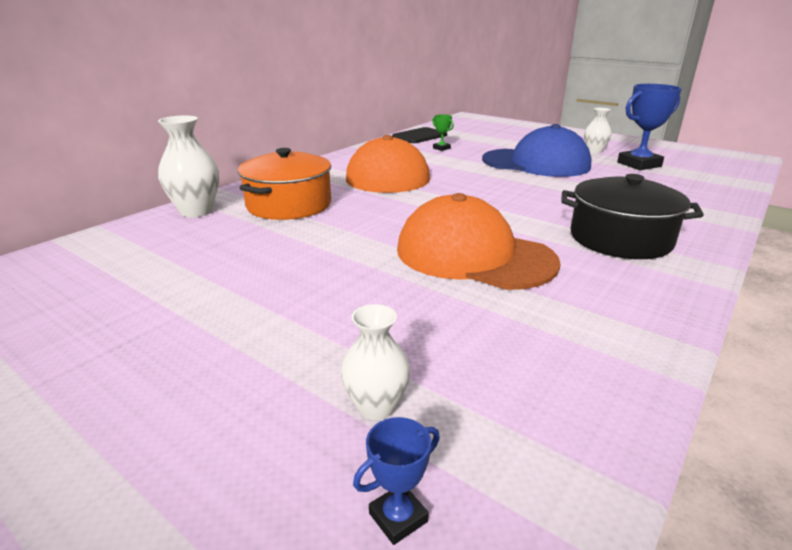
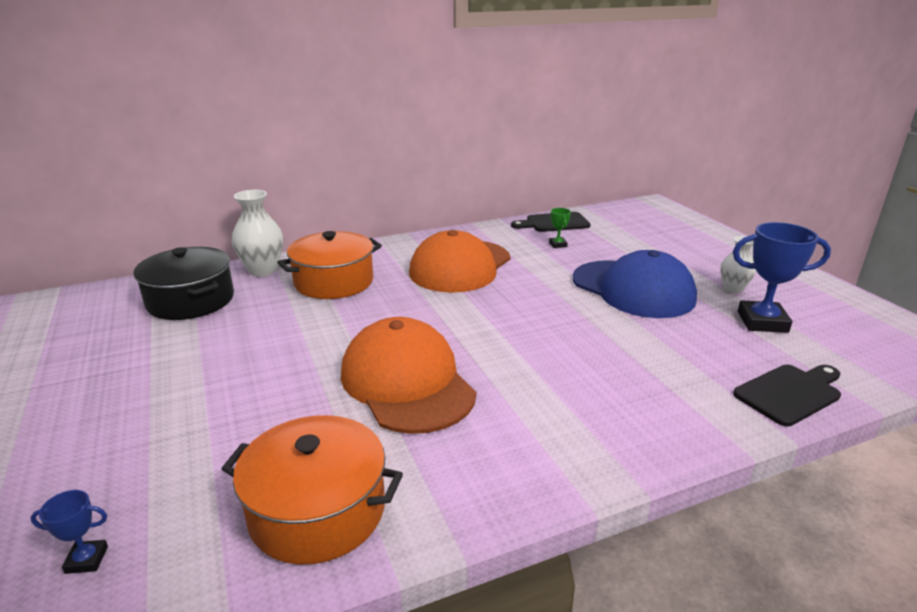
camera: 30 degrees right, 0 degrees up
(376, 406) = (167, 483): white vase -> none
(556, 367) = (317, 511): none -> orange pot
(620, 239) = (572, 412): black pot -> black pot (191, 300)
(715, 195) = (790, 393): none -> black cutting board

